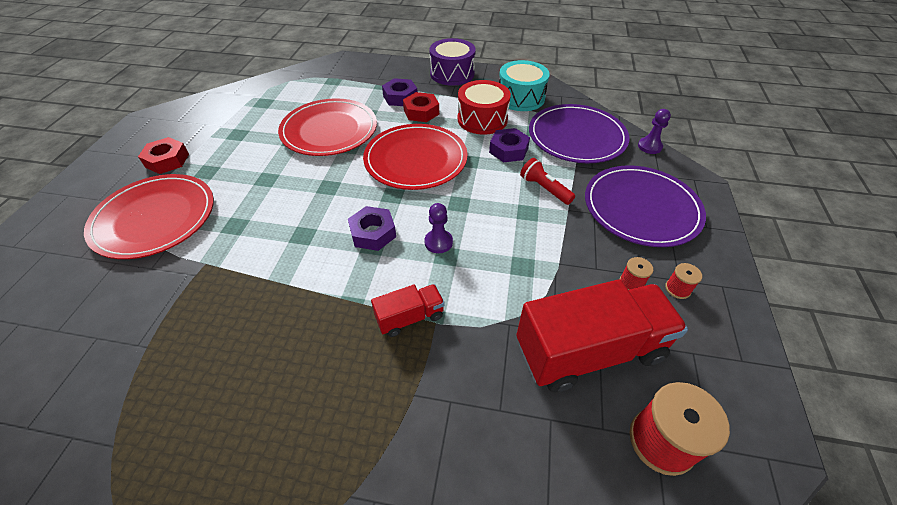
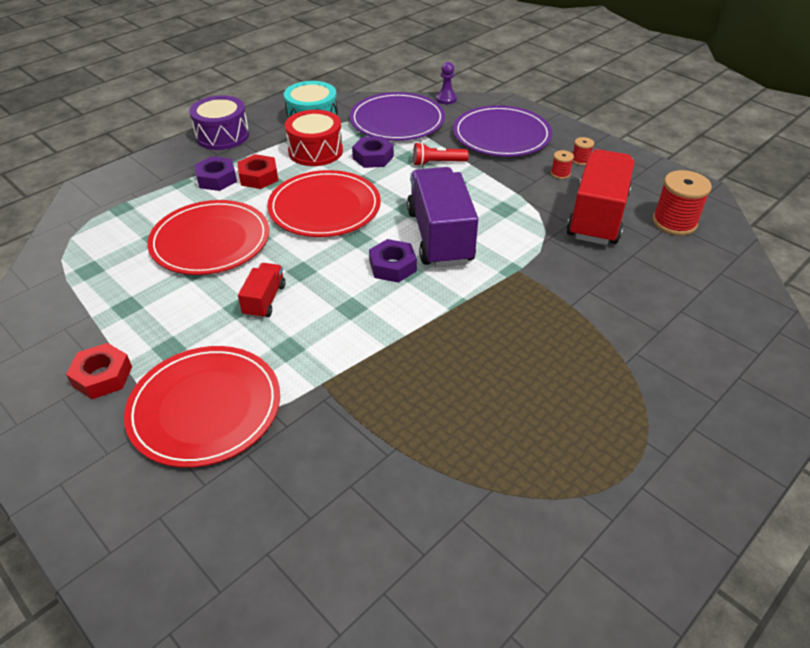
camera: 55 degrees left, 5 degrees down
(410, 317) = (502, 281): red truck -> red truck (265, 300)
(438, 242) = (440, 237): purple pawn -> purple truck

